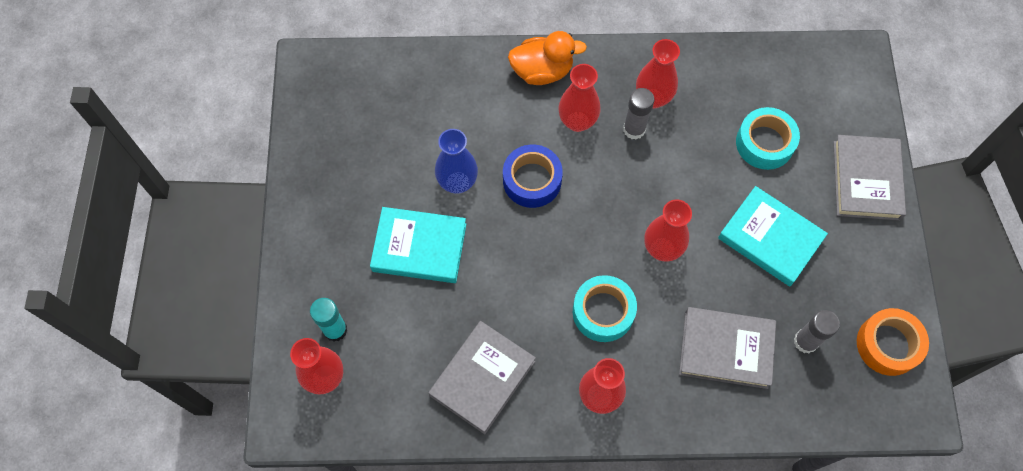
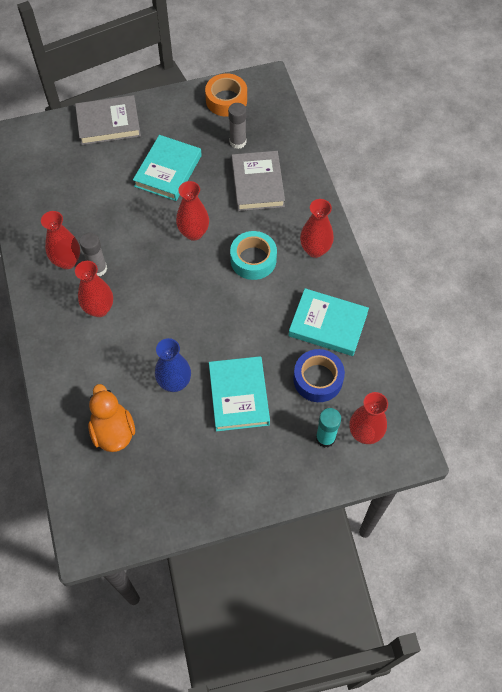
camera: 105 degrees left, 5 degrees down
(482, 378) = (328, 325): grey book -> turquoise book
(532, 180) = (159, 329): blue tape -> blue tape (318, 379)
(542, 71) = (56, 344): orange duck -> orange duck (113, 431)
(764, 143) = (91, 184): turquoise tape -> none

